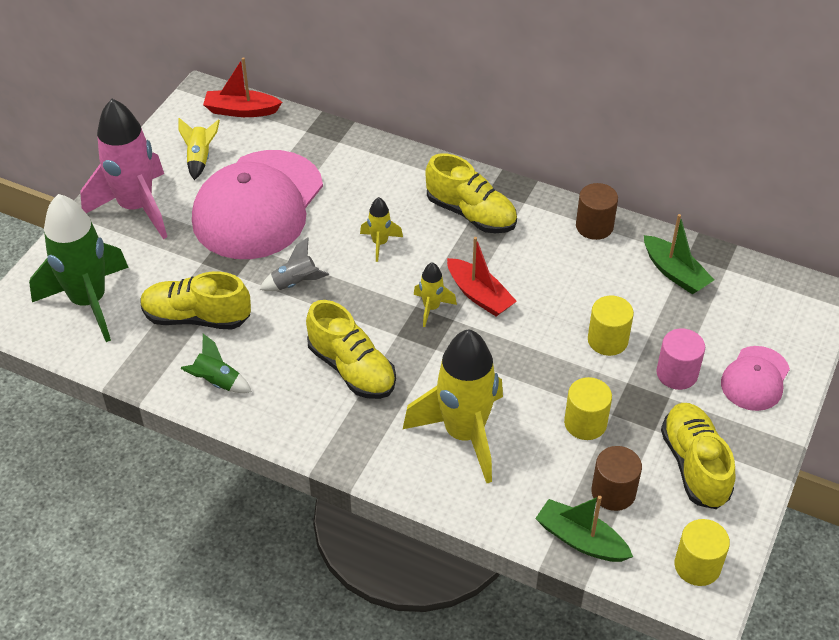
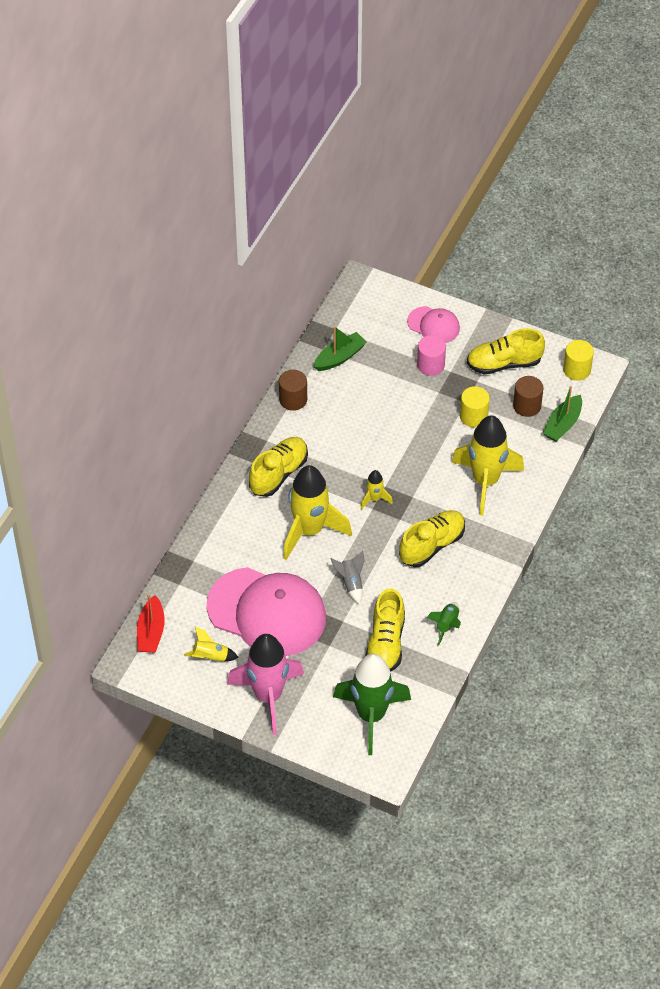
camera: 90 degrees left, 5 degrees up
(380, 243) = (309, 530): yellow rocket -> yellow rocket, size x2.24
(479, 295) = (362, 470): red boat -> none
(607, 340) = (402, 400): yellow cylinder -> none

